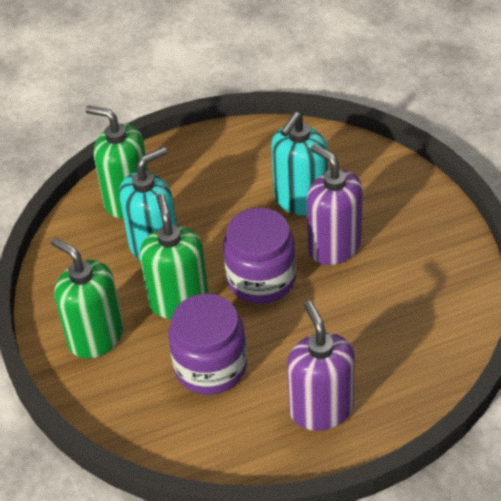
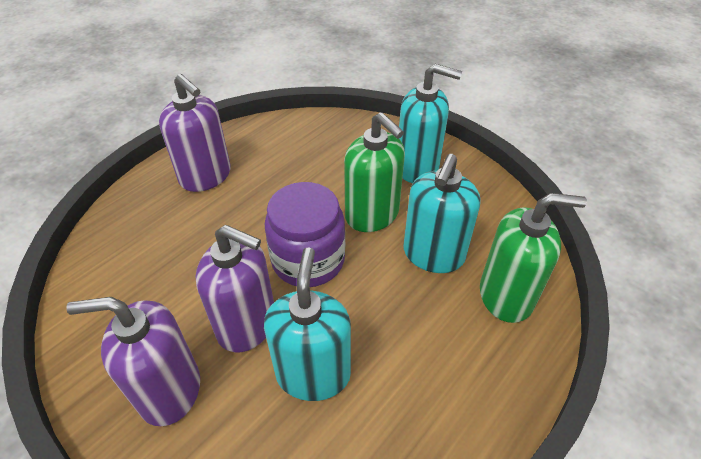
camera: 150 degrees right, 0 degrees up
(96, 337) = (417, 167): green soap dispenser -> turquoise soap dispenser
(210, 367) = (310, 176): purple jar -> none
(404, 222) = (169, 390): none -> purple soap dispenser

